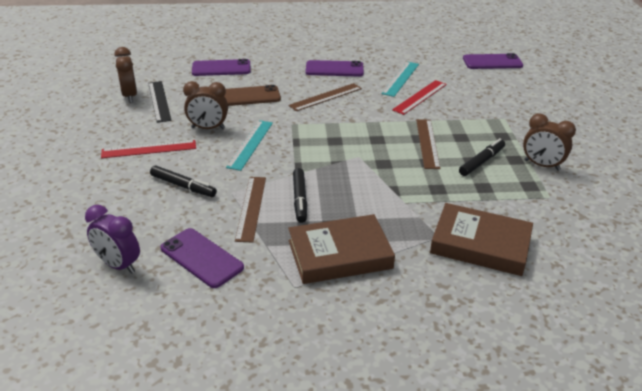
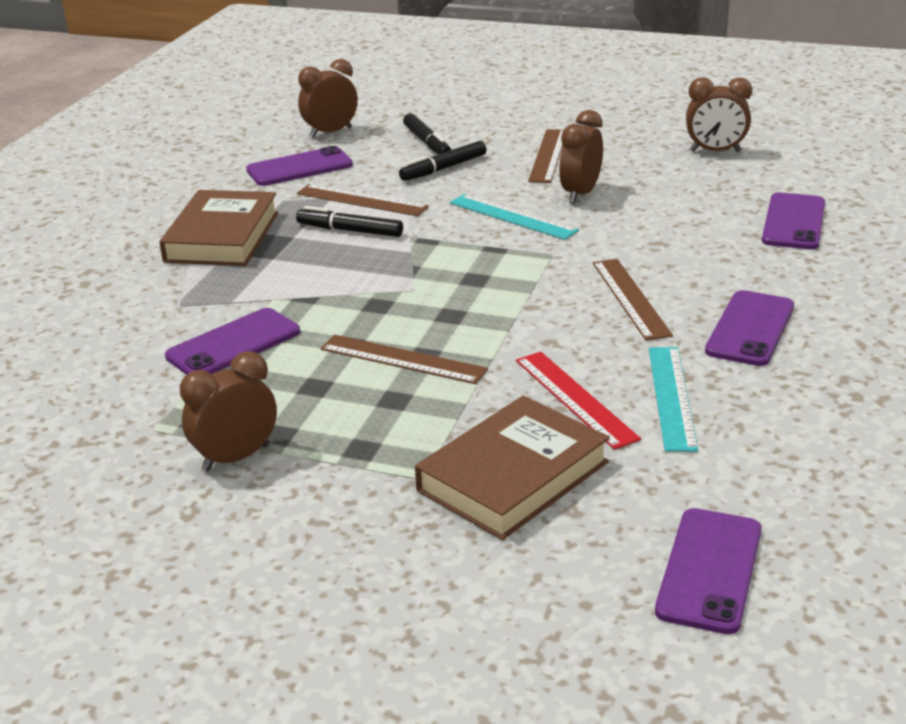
camera: 115 degrees right, 5 degrees down
(118, 265) = (330, 132): purple clock -> brown clock
(149, 149) = (548, 155): red ruler -> brown ruler
(159, 101) = (687, 168): black ruler -> none
(248, 96) = (668, 232): brown phone -> none
(401, 78) = (671, 397): turquoise ruler -> turquoise ruler turned 45 degrees clockwise
(460, 199) = (233, 344): none -> purple phone
(480, 244) = (132, 330): brown book -> brown book (513, 476)
(481, 161) = (304, 396): black marker -> black marker (427, 143)

